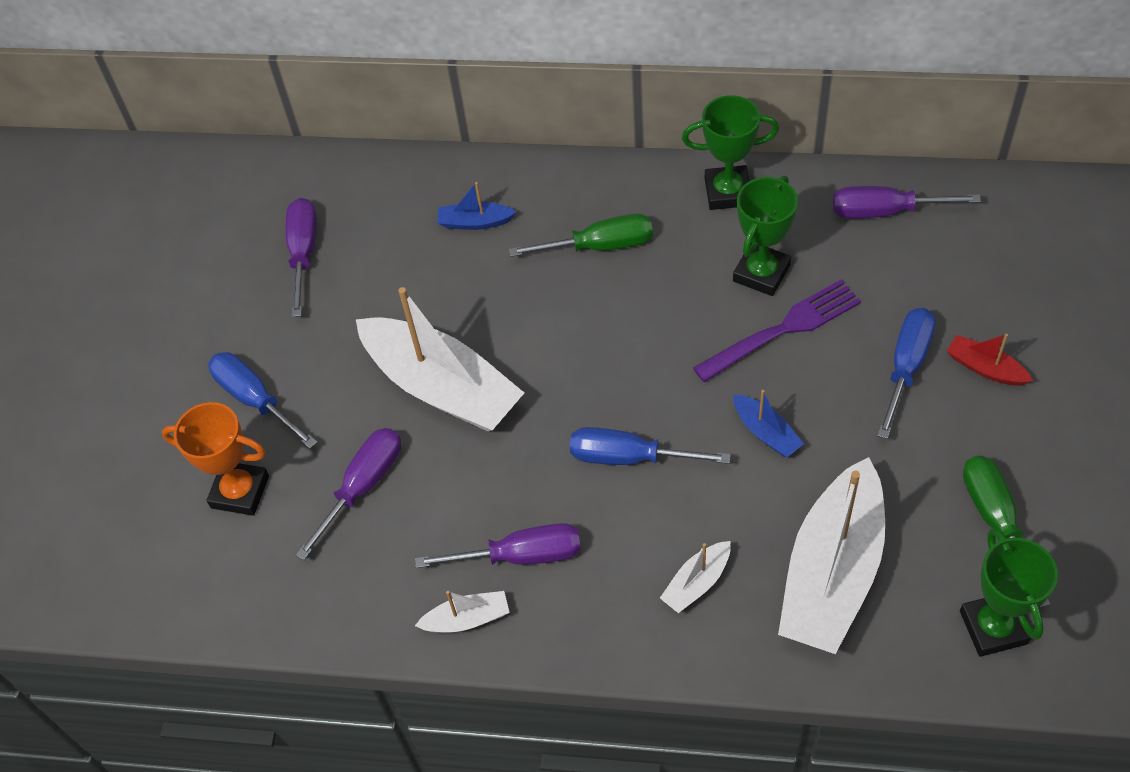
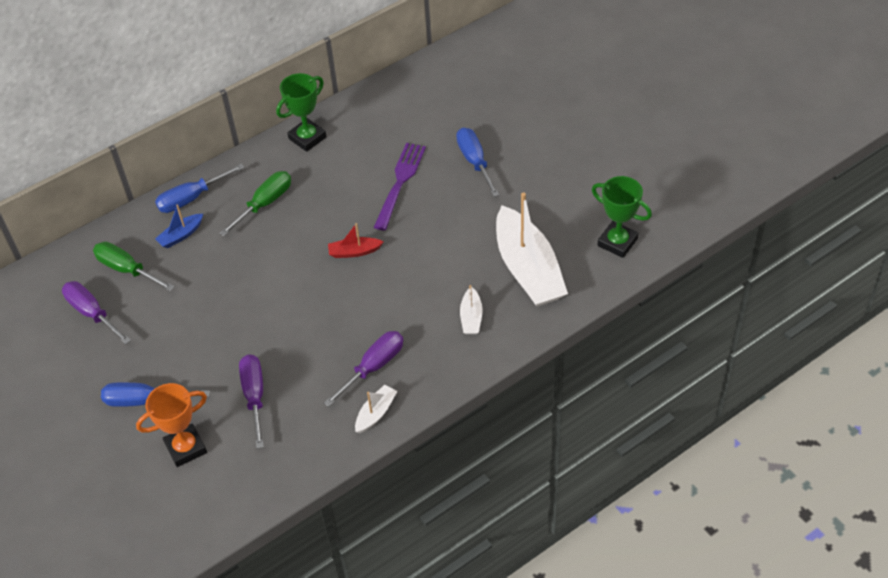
camera: 45 degrees left, 5 degrees down
(442, 387) = (248, 323): white boat -> none
(629, 457) = (382, 287): blue screwdriver -> blue screwdriver (191, 198)
(761, 273) = (363, 164): green trophy -> none
(766, 432) = (438, 232): blue boat -> none
(885, 211) = (396, 100): purple screwdriver -> none
(985, 368) = (510, 139): red boat -> red boat (354, 252)
(995, 520) = (577, 199): green screwdriver -> green screwdriver (127, 269)

